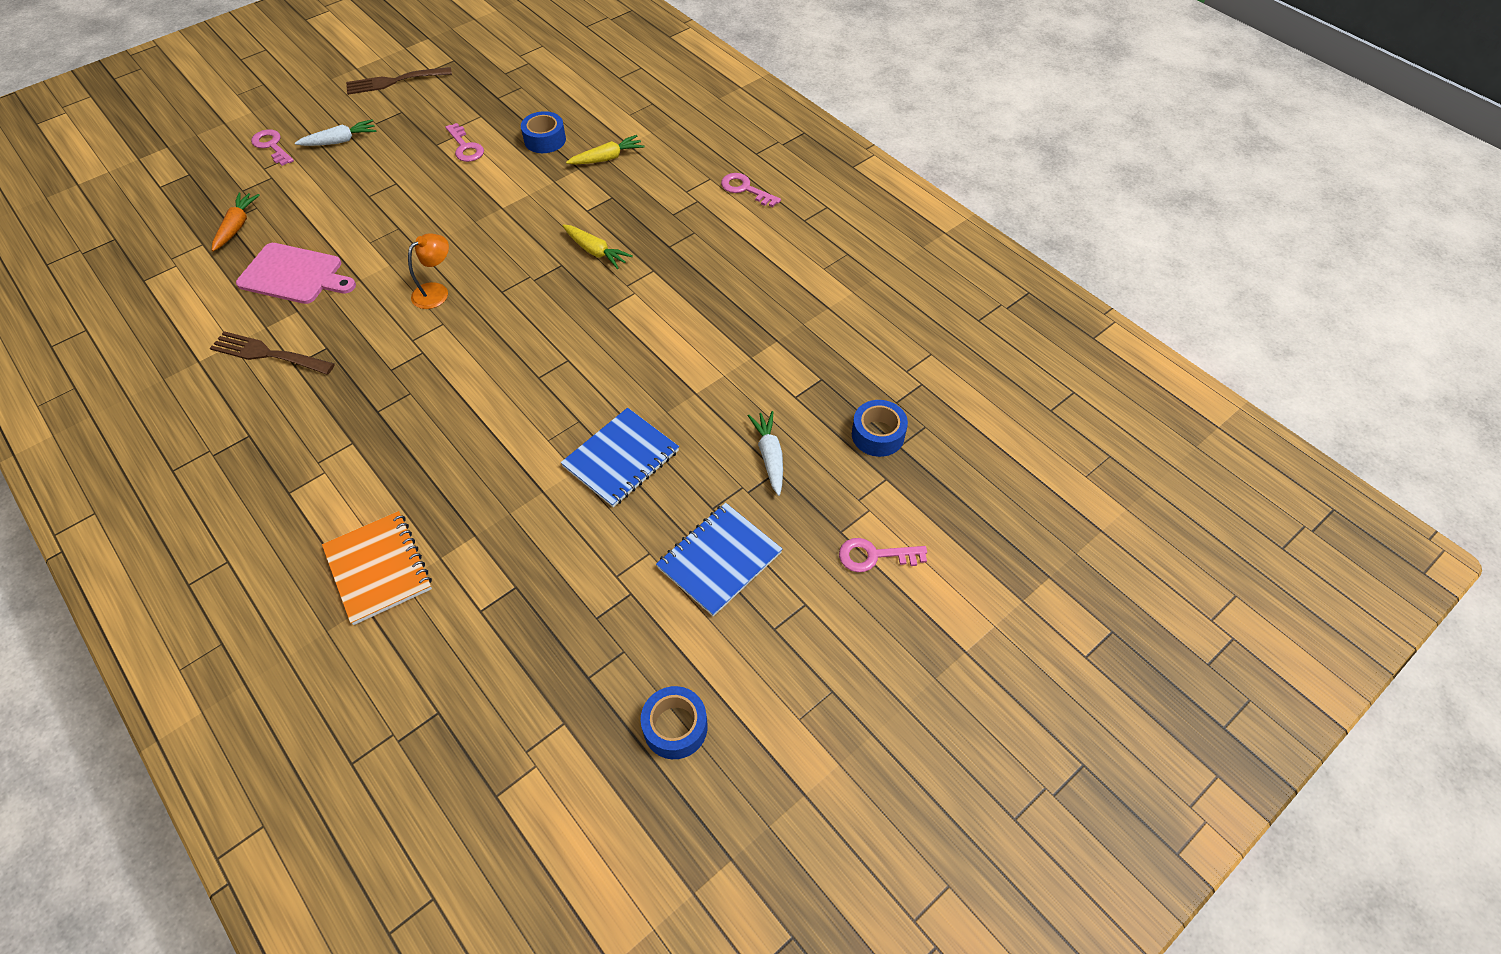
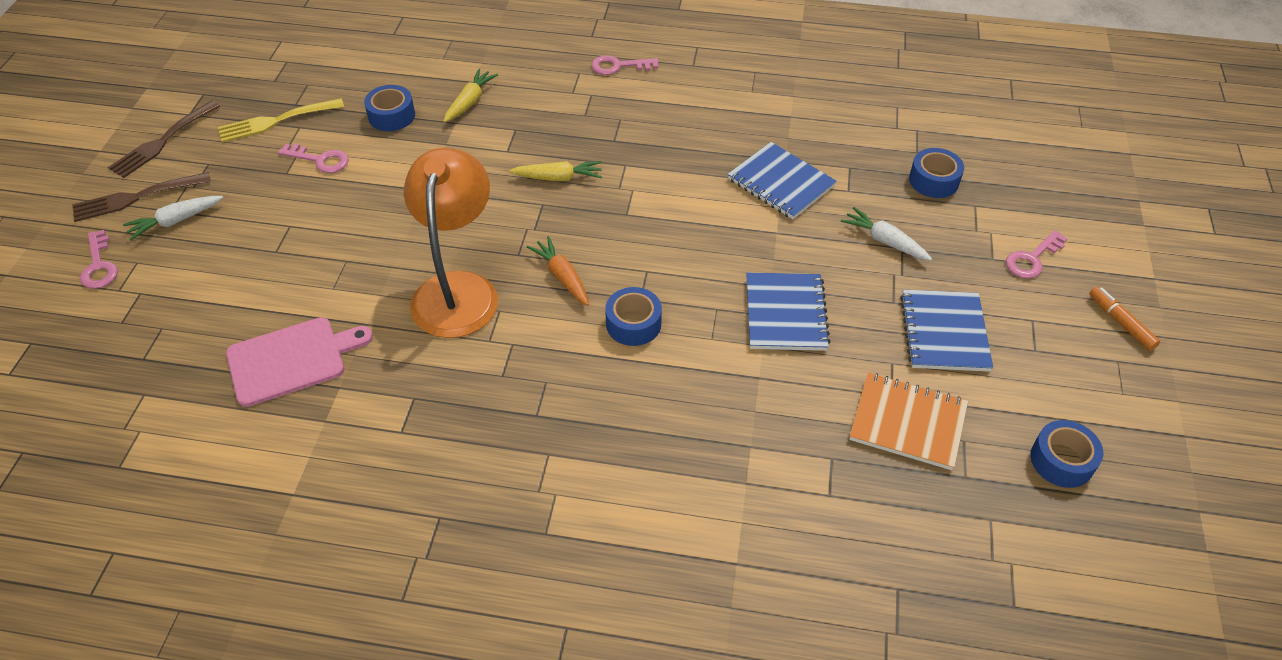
camera: 40 degrees left, 5 degrees down
(237, 226) = (163, 356): orange carrot -> orange carrot (562, 276)
(267, 354) = (360, 441): brown fork -> brown fork (136, 198)
(272, 146) = (99, 266): pink key -> pink key turned 120 degrees counterclockwise
(340, 141) = (175, 221): white carrot -> white carrot turned 150 degrees counterclockwise
(379, 568) = (708, 528): orange notebook -> orange notebook (907, 423)
(436, 291) = (458, 289): orange lamp -> orange lamp, size x2.08
(472, 103) = (276, 121): none -> yellow fork
(511, 392) = (633, 324): none -> blue tape
(749, 356) = (780, 183): none -> blue notebook
(879, 663) = (1121, 322): none -> orange marker

